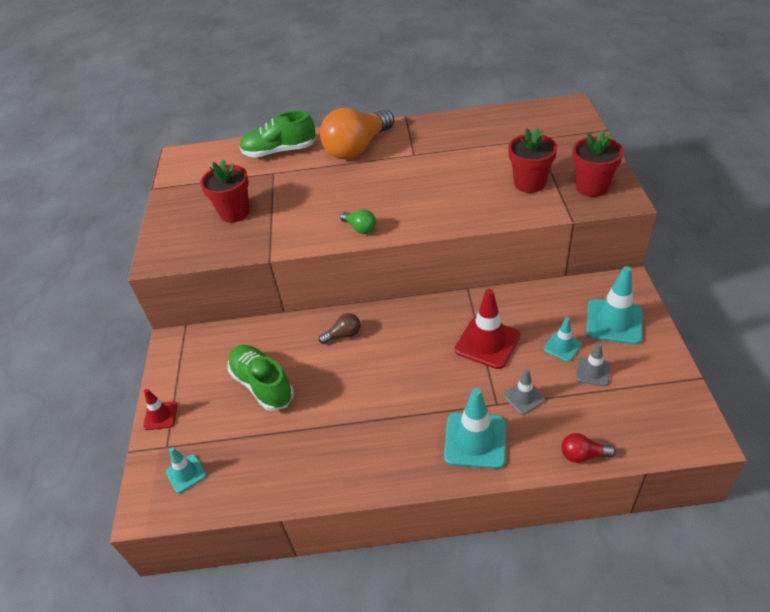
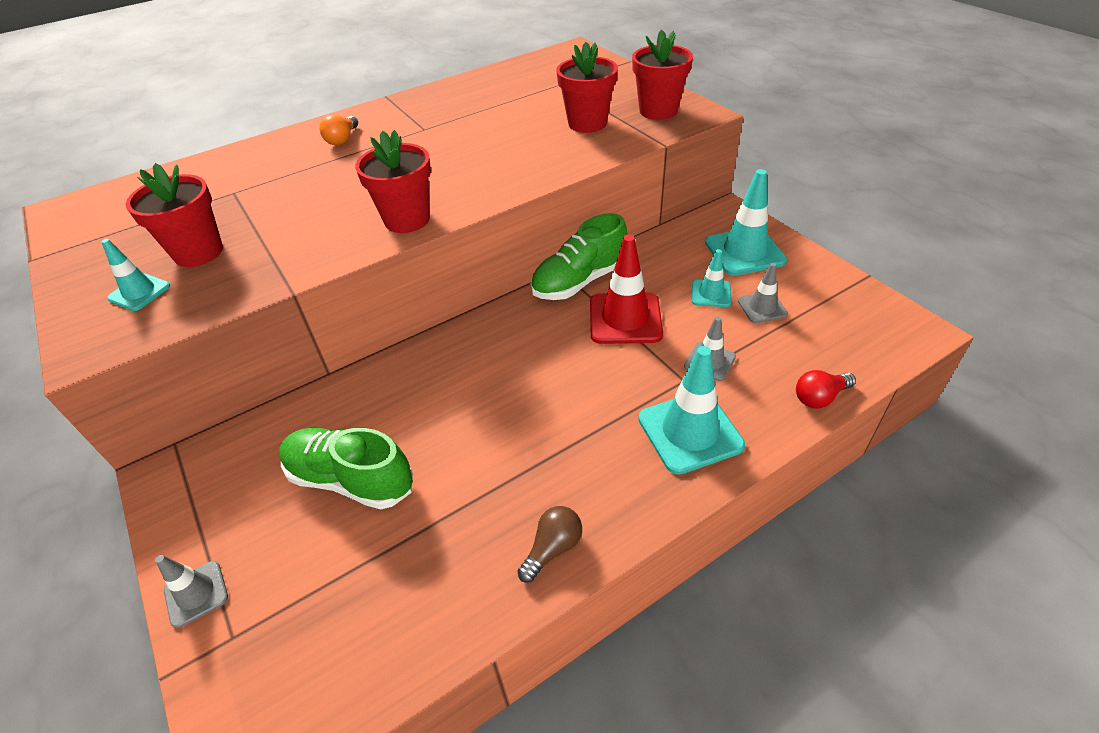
camera: 30 degrees left, 0 degrees up
(160, 415) = (196, 593): red traffic cone -> grey traffic cone
(186, 473) = (291, 665): turquoise traffic cone -> turquoise traffic cone (139, 292)
(280, 151) = (229, 167): green shoe -> green shoe (580, 281)
(343, 335) = (434, 372): brown light bulb -> brown light bulb (553, 548)
(357, 148) = (342, 139): orange light bulb -> orange light bulb, size x0.43
(360, 228) = (407, 219): green light bulb -> red flower pot

